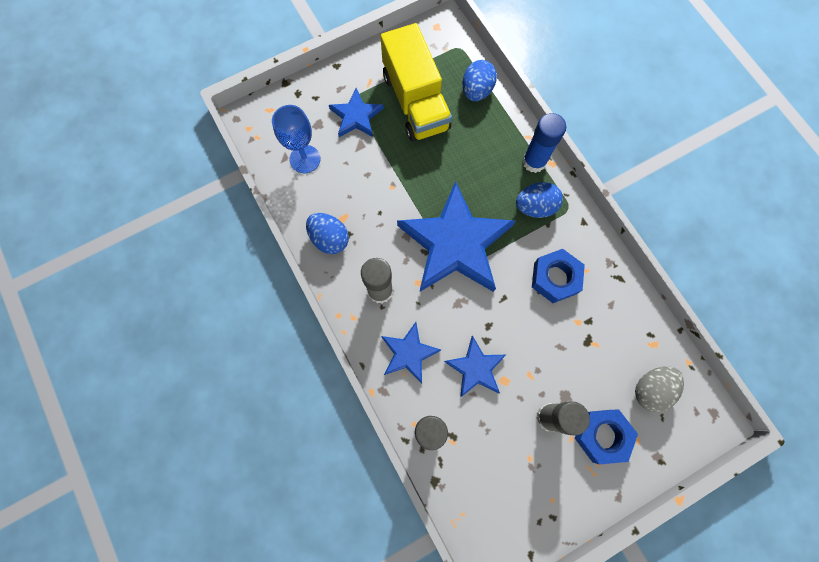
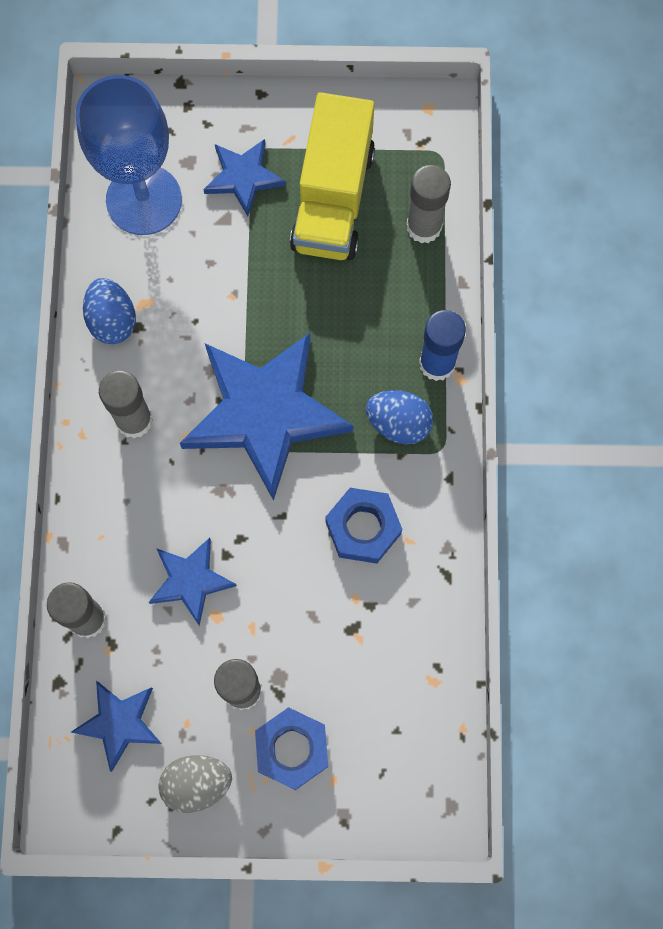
camera: 30 degrees right, 0 degrees up
(305, 159) = (144, 200): blue goblet -> blue goblet, size x1.67
(408, 353) = (121, 516): blue star -> blue star (119, 723)
(476, 91) = (424, 227): blue egg -> grey glue stick
(650, 389) = (390, 731): grey egg -> grey egg (197, 783)

